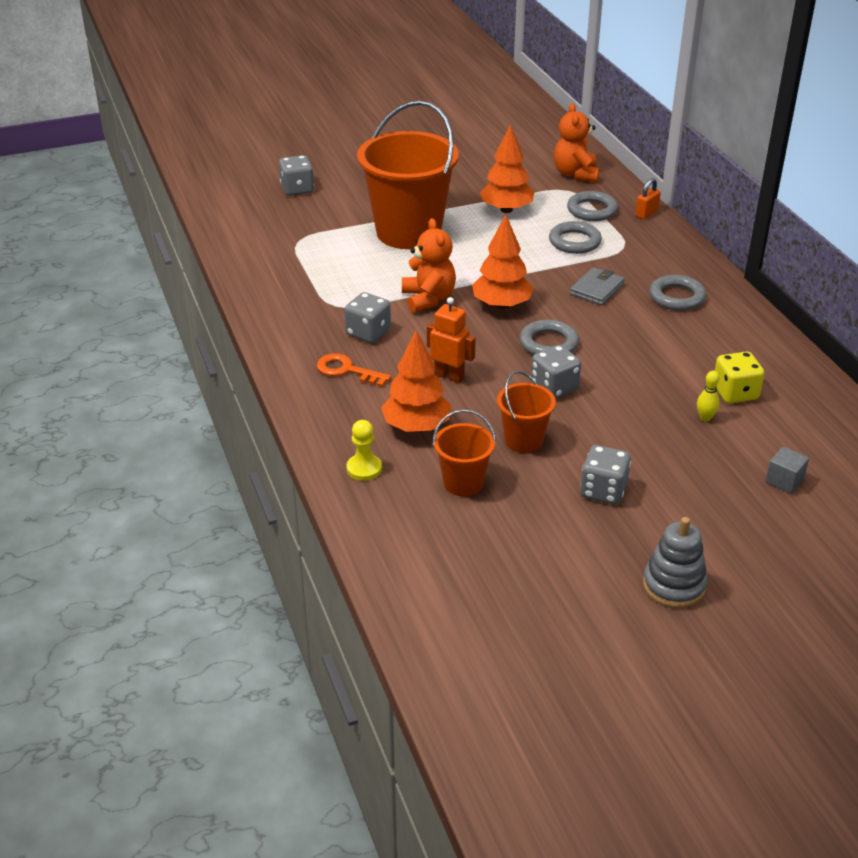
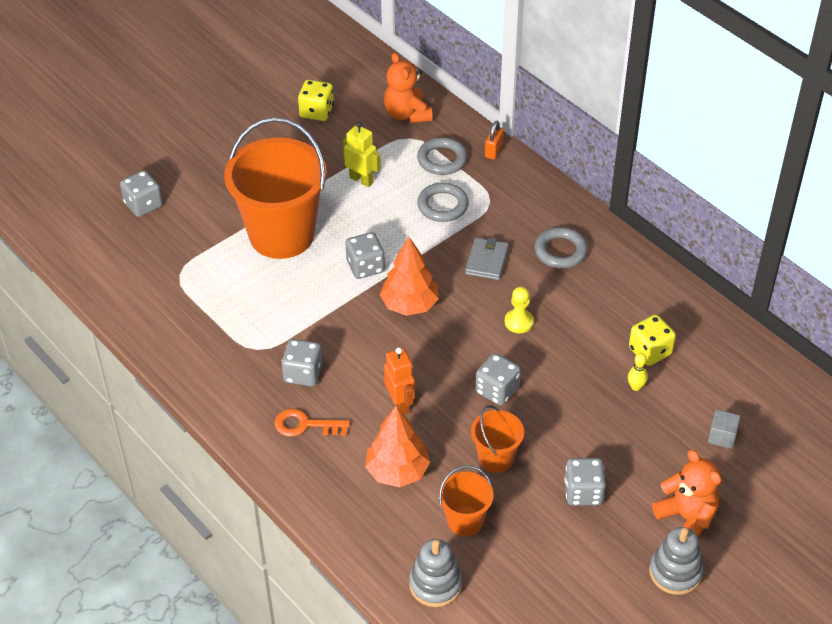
camera: 20 degrees left, 10 degrees up
(364, 469) = (373, 532): yellow pawn -> yellow pawn (519, 322)
(402, 527) = (435, 584): none -> grey stacking toy
(428, 299) = (339, 316): orange teddy bear -> orange teddy bear (687, 518)
(449, 376) = (400, 404): orange robot -> orange robot turned 60 degrees clockwise
(474, 269) = (365, 267): none -> grey dice
(491, 158) = (316, 112): none -> yellow dice
(506, 210) = (361, 180): orange tree -> yellow robot
(548, 344) = (471, 340): grey ring -> none

